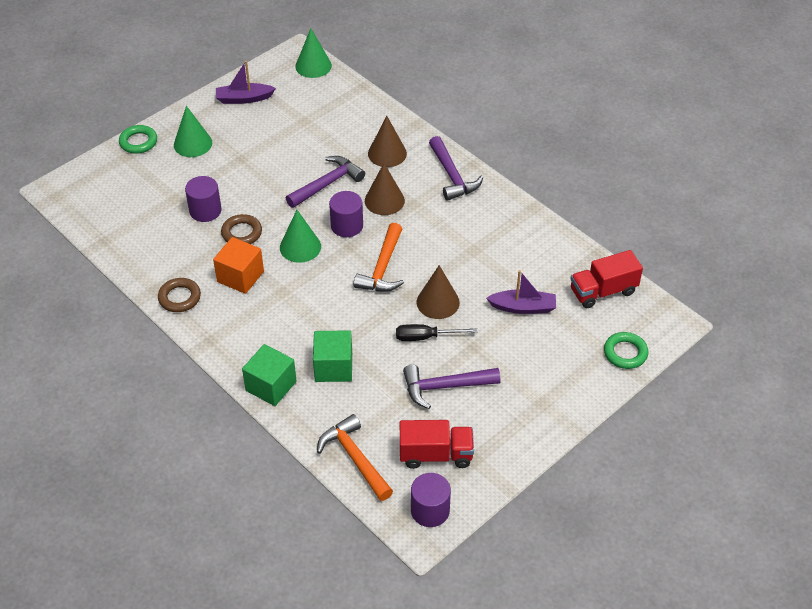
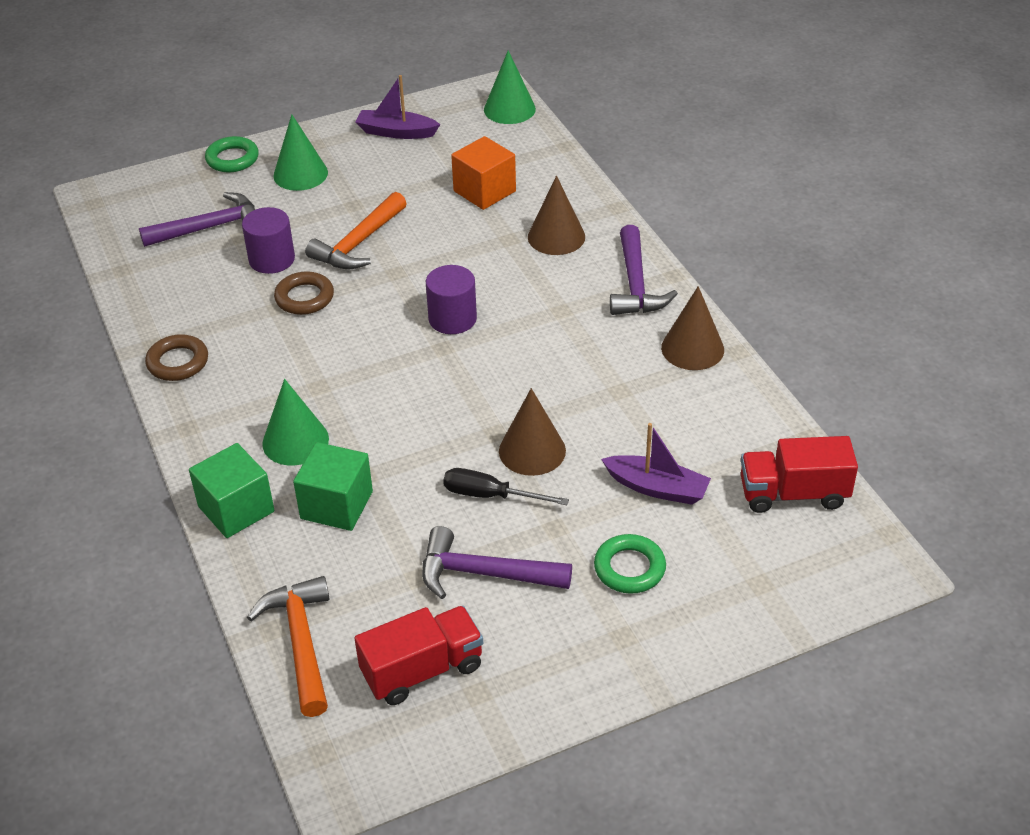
camera: 20 degrees right, 5 degrees down
(240, 276) = (272, 353): orange cube -> orange cube (484, 191)
(300, 247) = (374, 332): green cone -> green cone (295, 441)
(327, 184) = (453, 259): purple hammer -> purple hammer (210, 227)
(383, 268) = (475, 385): orange hammer -> orange hammer (358, 243)
(384, 200) = (522, 297): brown cone -> brown cone (692, 348)
(430, 510) = (372, 752): purple cylinder -> none
(436, 455) = (422, 670): red truck -> red truck turned 45 degrees counterclockwise
(625, 353) = (789, 594): green ring -> green ring (629, 568)

